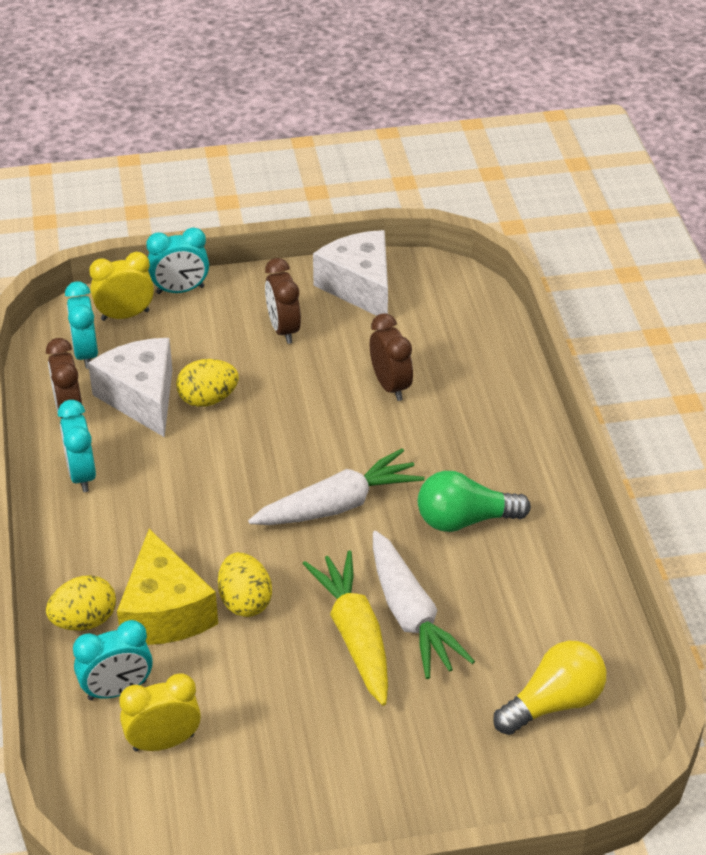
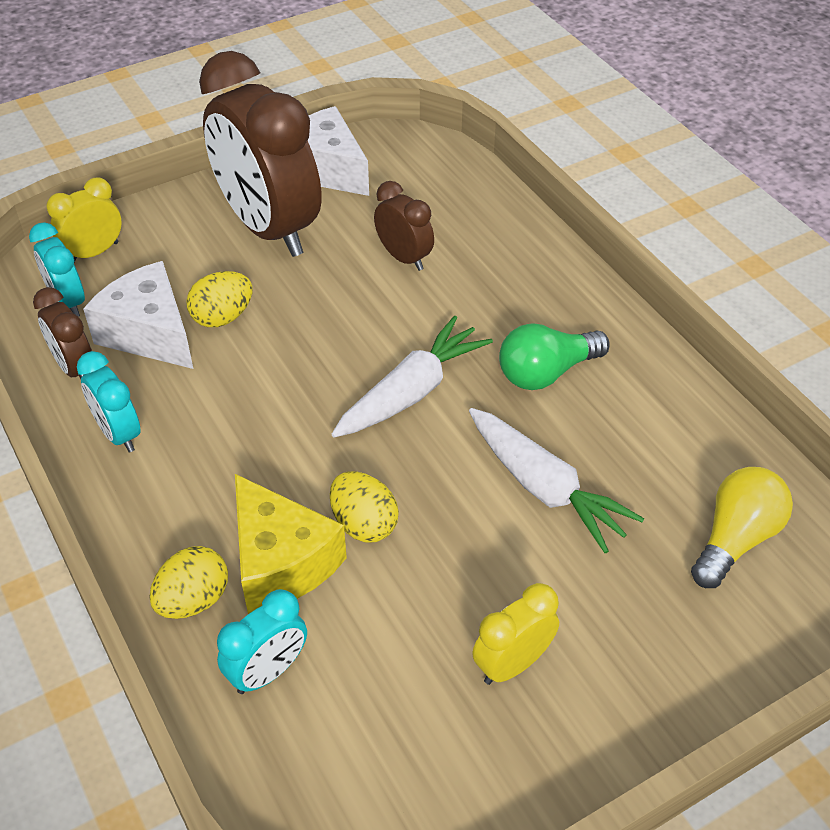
camera: 20 degrees left, 5 degrees up
(163, 742) = (349, 718): yellow clock -> yellow clock (512, 663)
(180, 290) = (142, 214): turquoise clock -> none
(283, 329) = (268, 228): brown clock -> brown clock, size x2.19
(355, 635) = (499, 527): yellow carrot -> none

